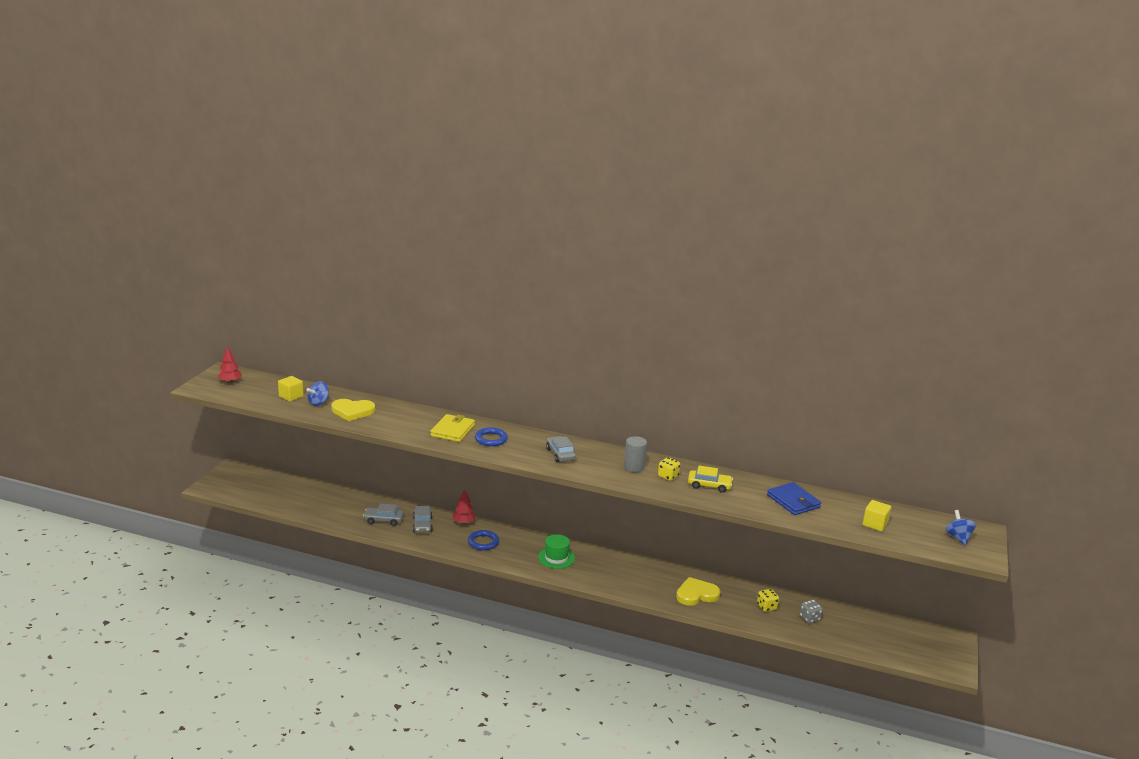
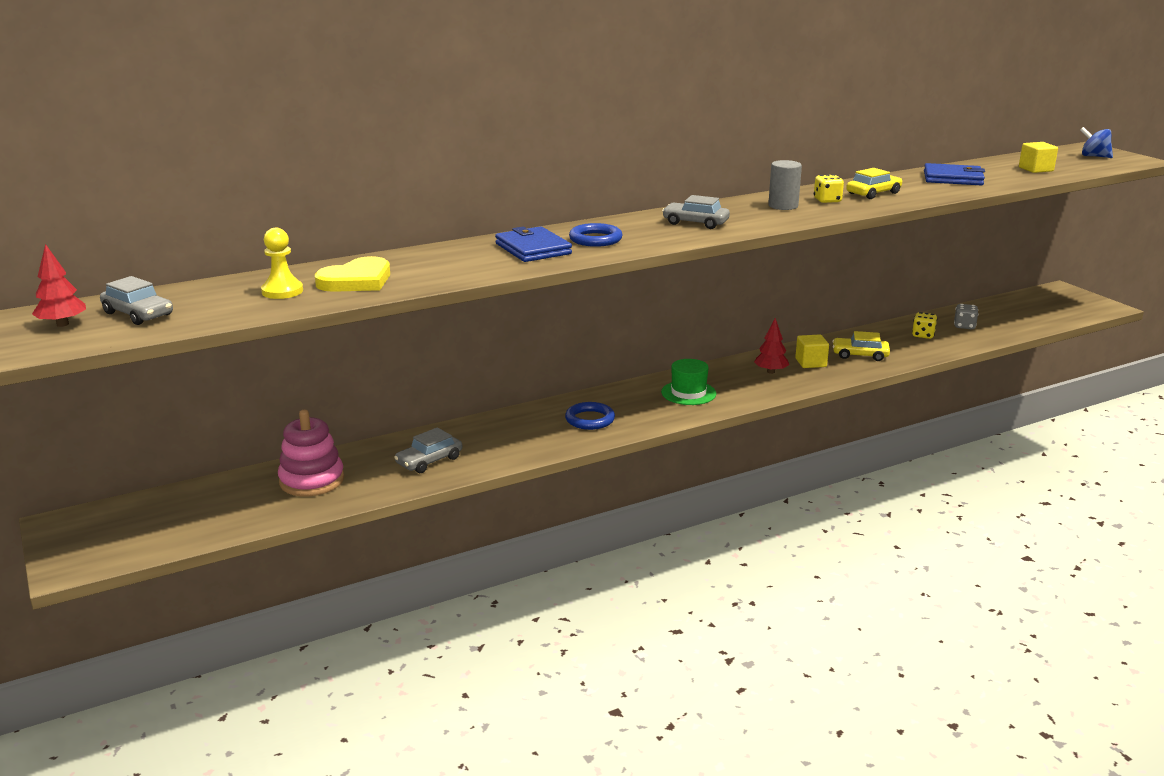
camera: 45 degrees left, 0 degrees up
(291, 396) = (218, 301): yellow cube -> yellow cube (810, 363)
(318, 403) = (282, 291): blue spinning top -> yellow pawn
(330, 501) = (312, 480): none -> pink stacking toy
(422, 525) = (486, 440): grey car -> grey car (138, 314)
(452, 430) = (533, 249): yellow wallet -> blue wallet
(463, 522) = (526, 414): red tree -> red tree (771, 372)
(696, 594) = (860, 355): yellow heart -> yellow car

